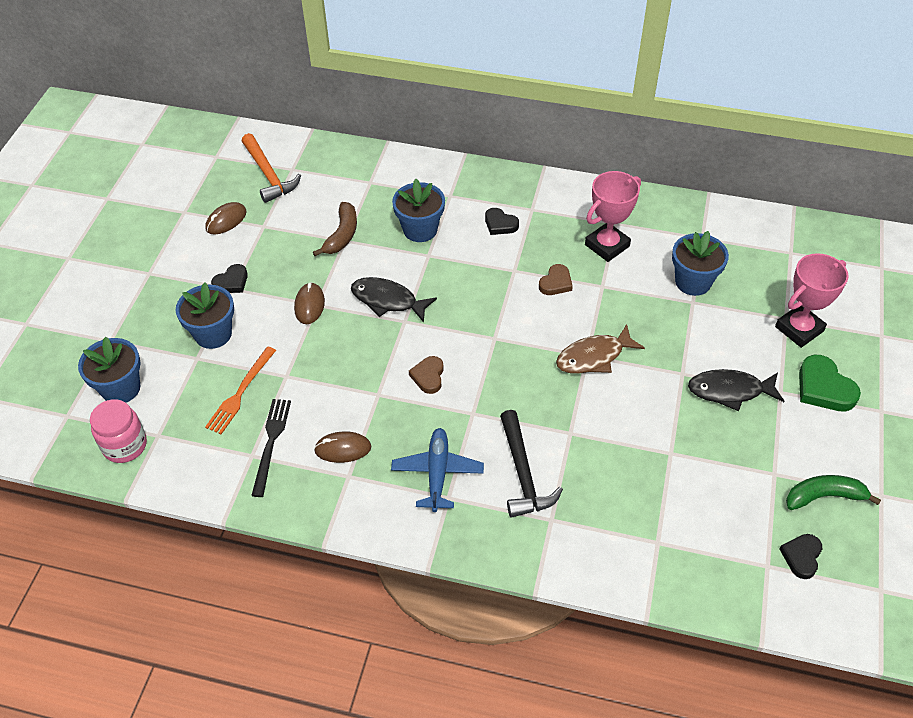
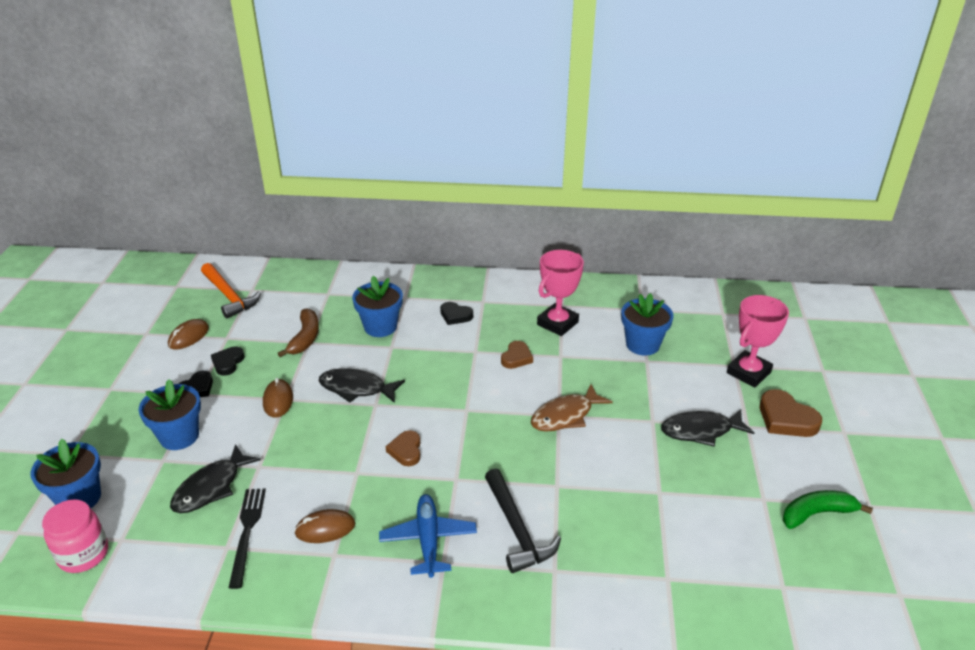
camera: 10 degrees left, 15 degrees down
(240, 393) = (211, 487): orange fork -> black fish
(801, 557) = (813, 573): black heart -> black heart (228, 363)
(824, 388) = (786, 419): green heart -> brown heart

